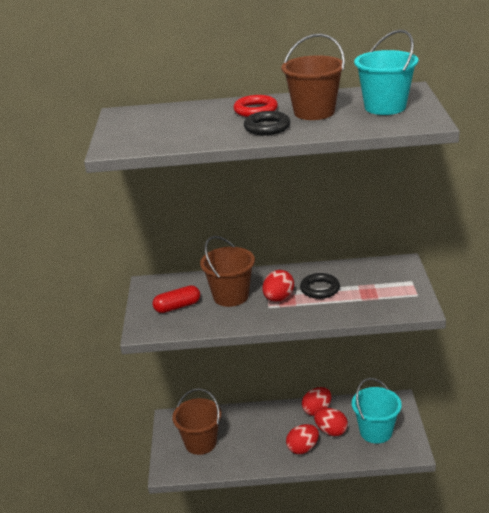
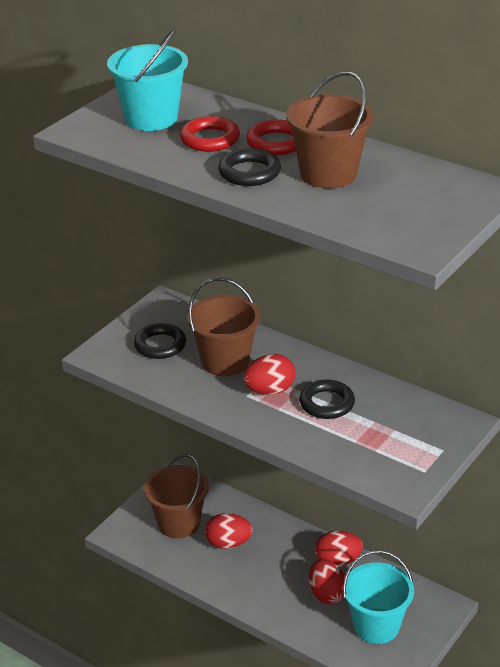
camera: 35 degrees right, 5 degrees up
(177, 307) = (160, 345): red capsule -> black ring
(211, 122) = (210, 139): none -> red ring
(303, 448) = (275, 594): red egg -> red egg (228, 543)
(385, 107) = (413, 203): turquoise bucket -> turquoise bucket (151, 118)

